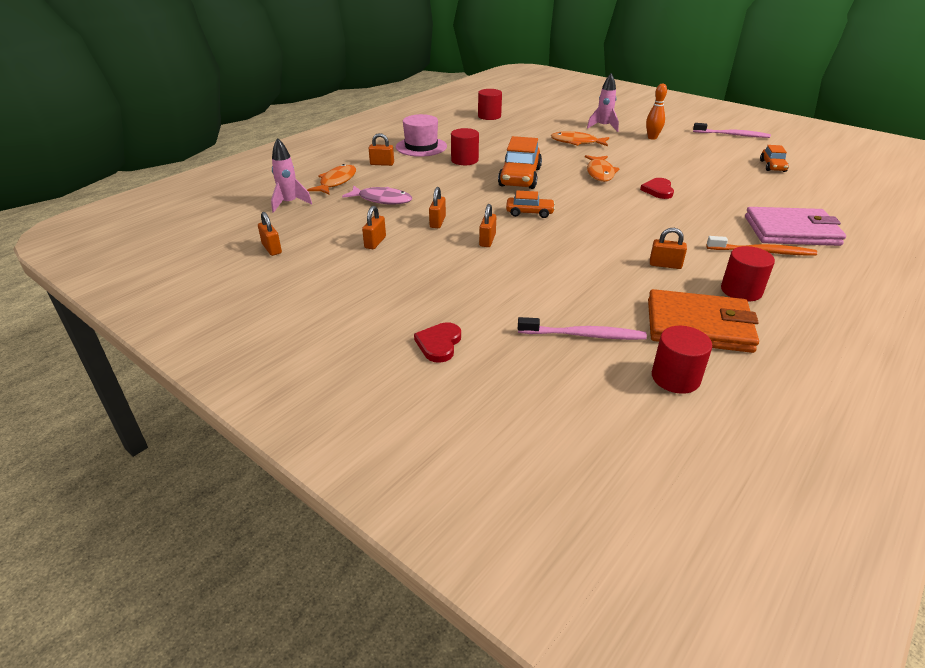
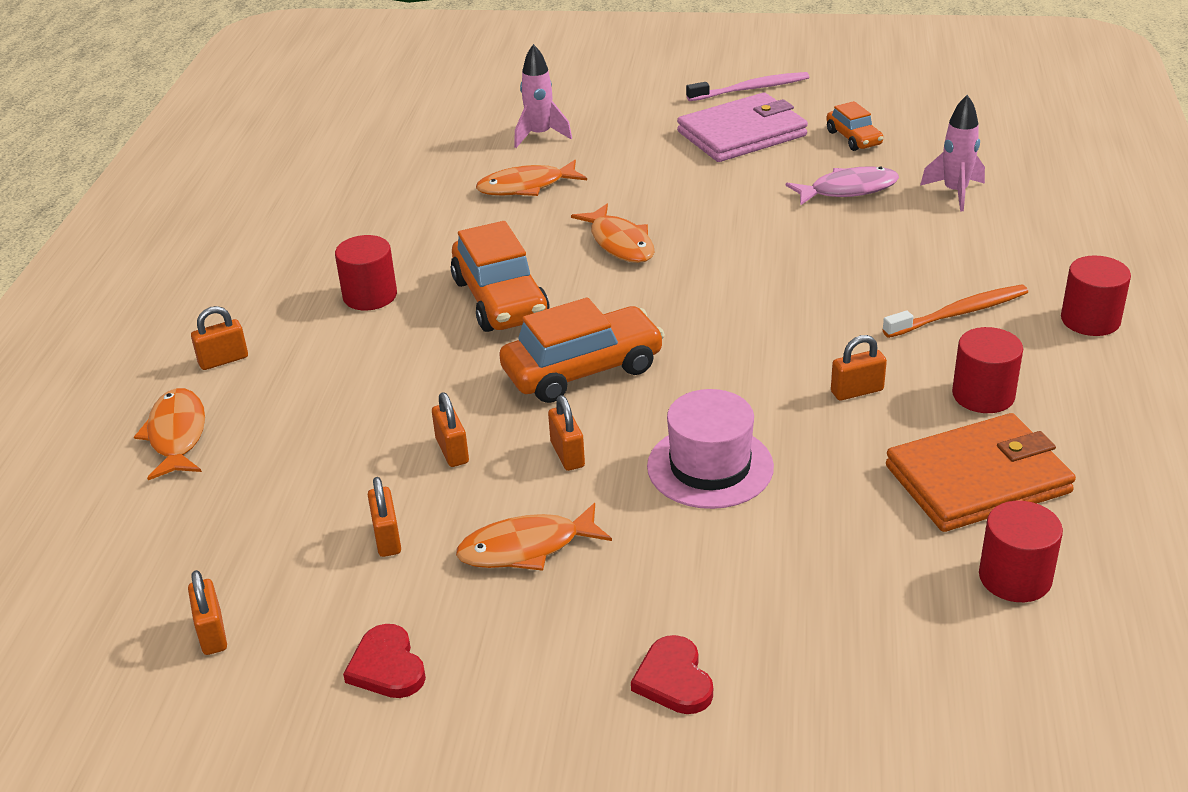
camera: 30 degrees left, 0 degrees up
(272, 249) = (212, 633): orange padlock -> orange padlock turned 45 degrees clockwise
(289, 203) = (137, 521): pink rocket -> pink rocket (955, 192)
(382, 200) = (306, 442): pink fish -> pink fish (848, 190)
(421, 147) = (259, 292): pink hat -> pink hat (710, 467)
(429, 267) = (527, 548): none -> orange fish
(489, 116) = (317, 174): red cylinder -> red cylinder (1090, 320)
(529, 213) = (583, 370): orange car -> orange car, size x1.83
(584, 335) = (853, 565): pink toothbrush -> none
(652, 138) = (637, 135): orange bowling pin -> none
(658, 190) = (735, 248): red heart -> red heart (387, 666)
(791, 231) = (966, 259): pink wallet -> pink wallet (742, 134)

